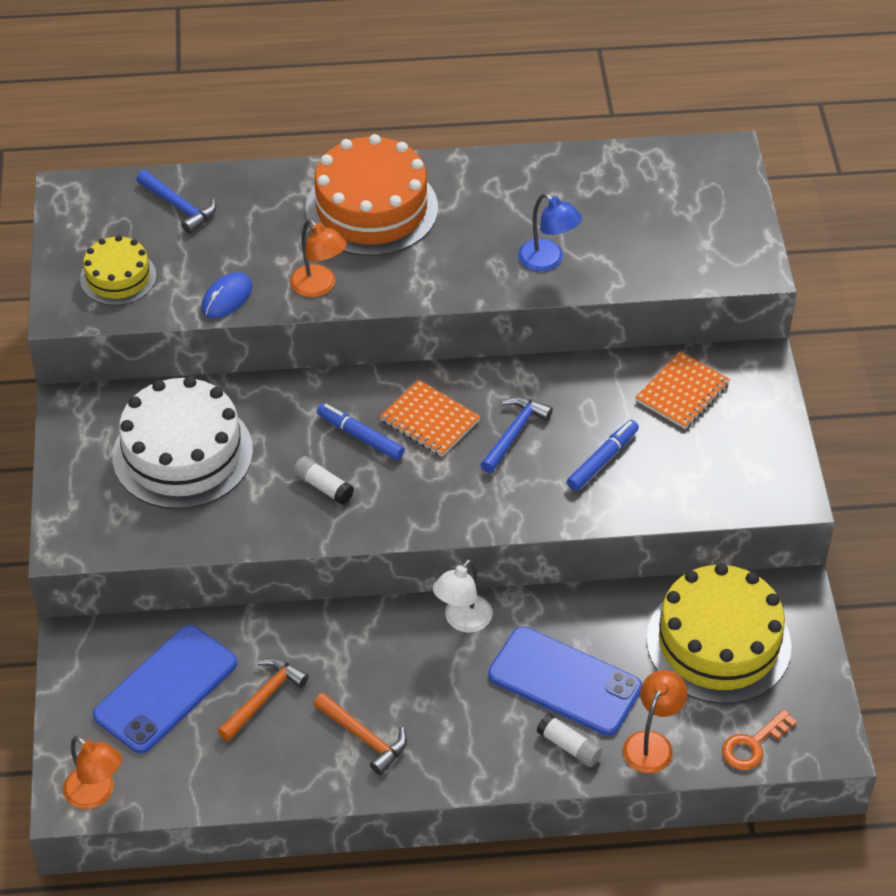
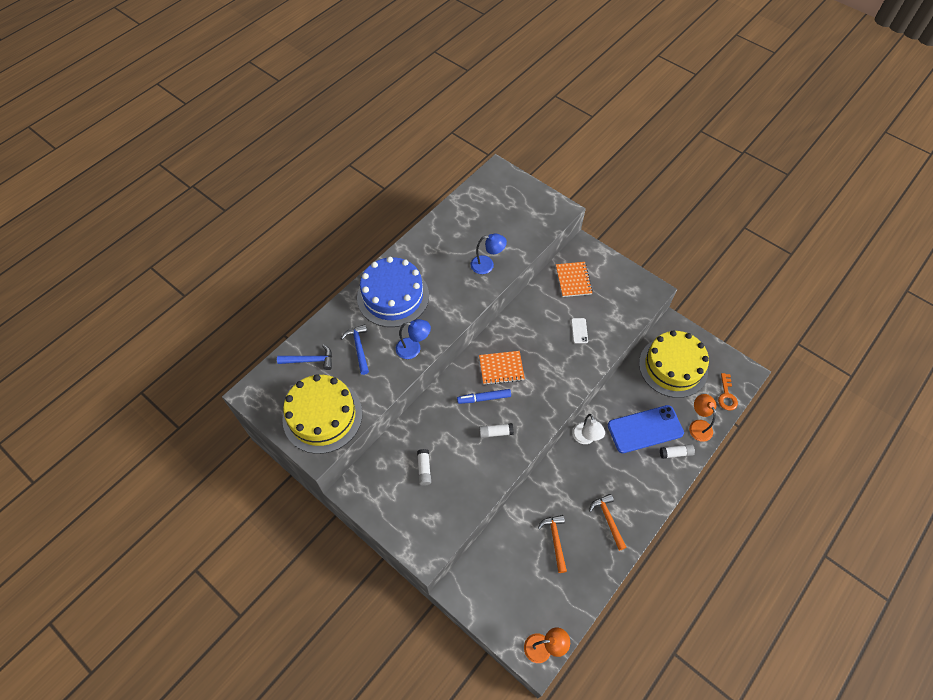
camera: 45 degrees left, 10 degrees up
(118, 277) = (322, 416): yellow cake -> yellow cake, size x1.80
(166, 689) = (516, 574): blue phone -> none
(182, 453) = (424, 469): white cake -> white glue stick
(227, 298) = (381, 385): blue mouse -> none
(319, 287) = (413, 348): orange lamp -> blue lamp
(364, 737) = (608, 520): orange hammer -> orange hammer turned 105 degrees counterclockwise
(371, 208) = (393, 296): orange cake -> blue cake
(514, 433) = (537, 347): blue hammer -> blue hammer (359, 348)
(602, 460) = (579, 331): blue marker -> white phone

